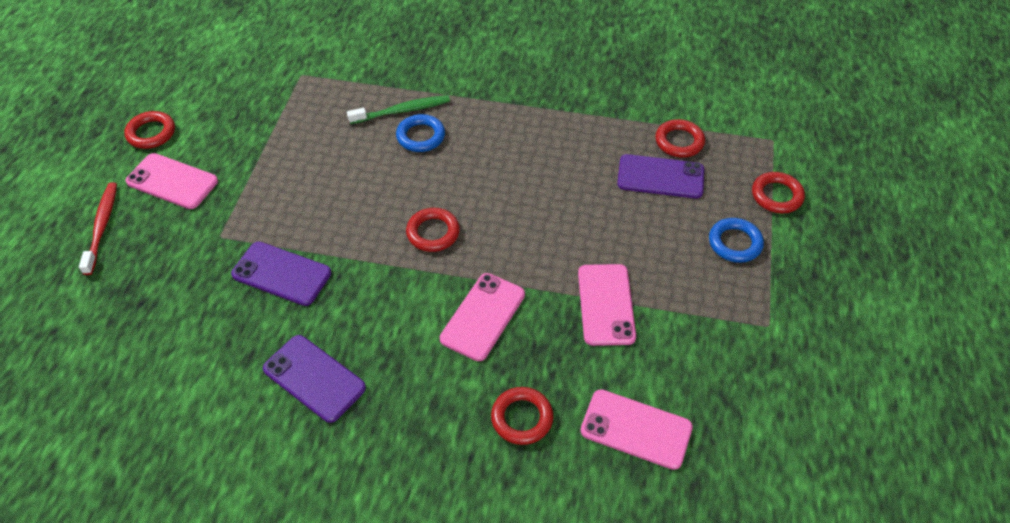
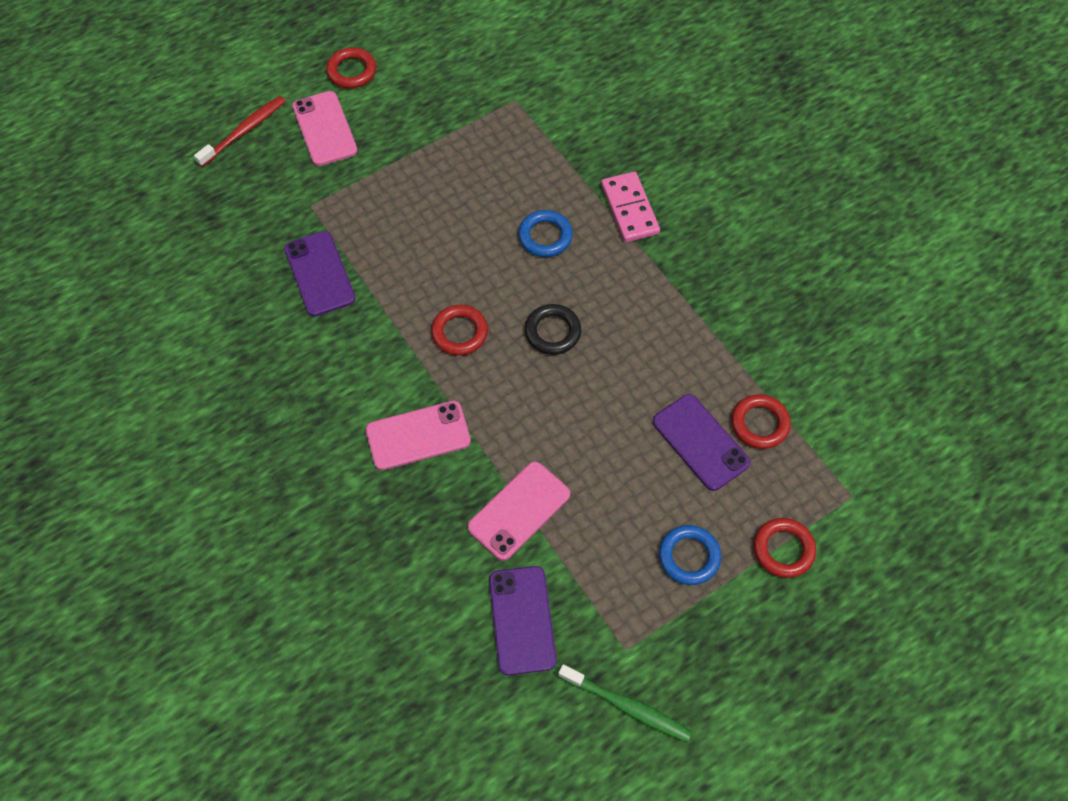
camera: 45 degrees right, 10 degrees up
(314, 378) = (257, 378): purple phone -> purple phone (522, 620)
(402, 111) = (557, 199): green toothbrush -> green toothbrush (627, 706)
(457, 85) = (630, 209): none -> pink domino
(495, 186) = (552, 332): none -> black ring
(522, 418) = (356, 539): red ring -> none
(636, 429) = (424, 626): pink phone -> none

